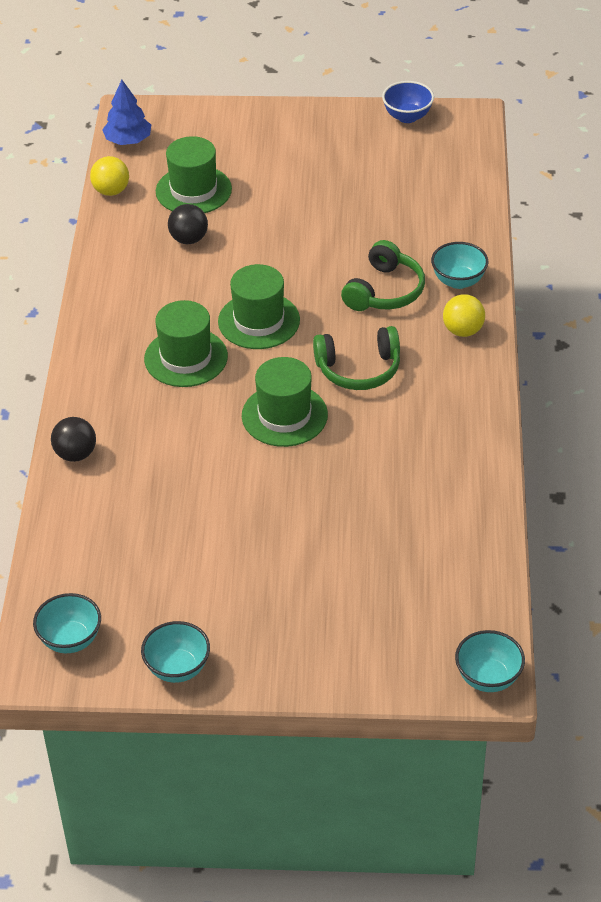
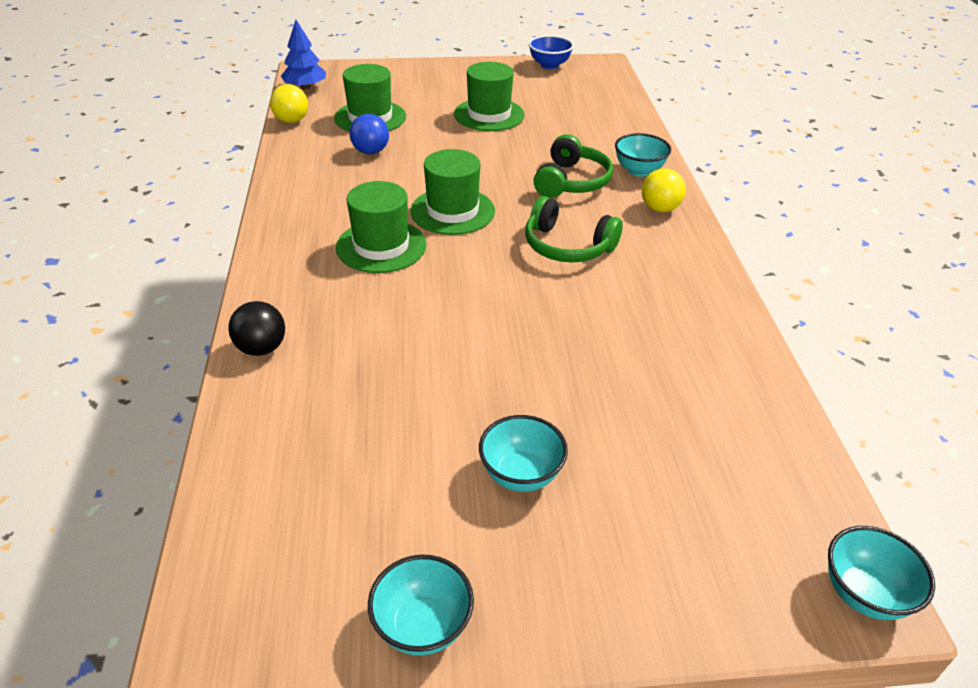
camera: 10 degrees left, 5 degrees down
(70, 640) = (259, 595): turquoise bowl -> turquoise bowl (521, 475)
(189, 239) = (370, 151): black ball -> blue ball
(284, 415) = (499, 293): green hat -> green hat (489, 115)
(359, 369) = (567, 246): green headphones -> green headphones turned 45 degrees clockwise

